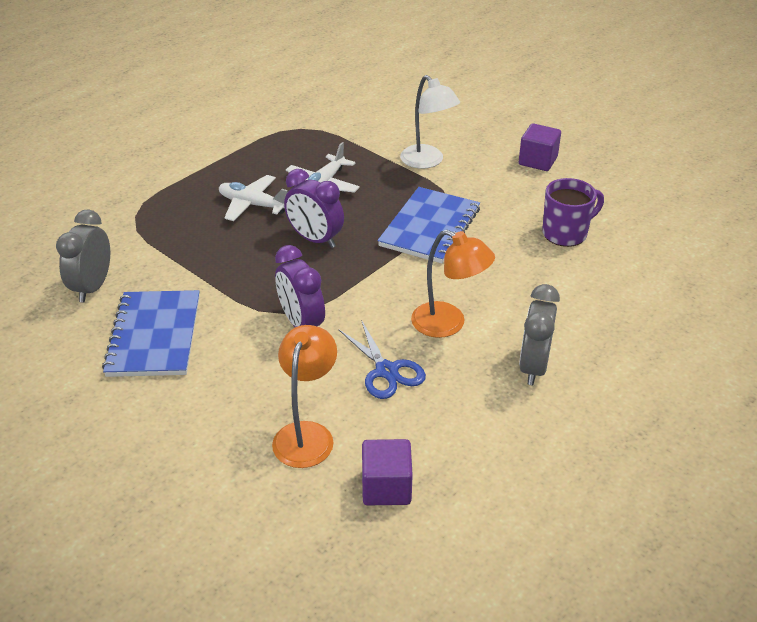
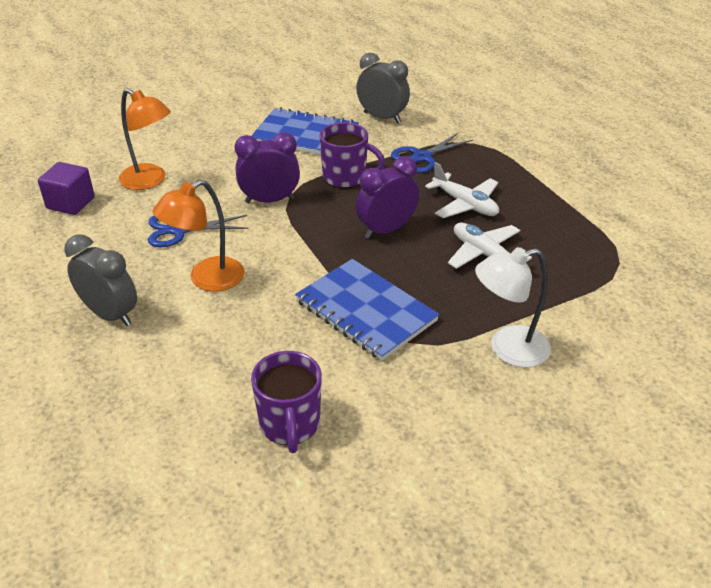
camera: 110 degrees right, 0 degrees up
(175, 243) = (422, 157): none -> blue scissors
(235, 283) = (345, 177): none -> purple mug
(252, 205) = (465, 204): white plane -> white plane turned 90 degrees clockwise
(537, 161) = (472, 466): purple cube -> none

